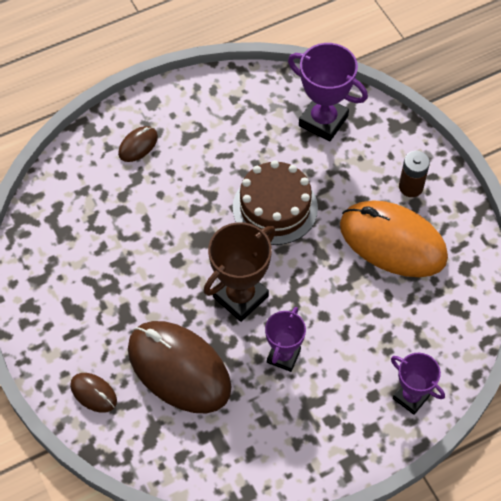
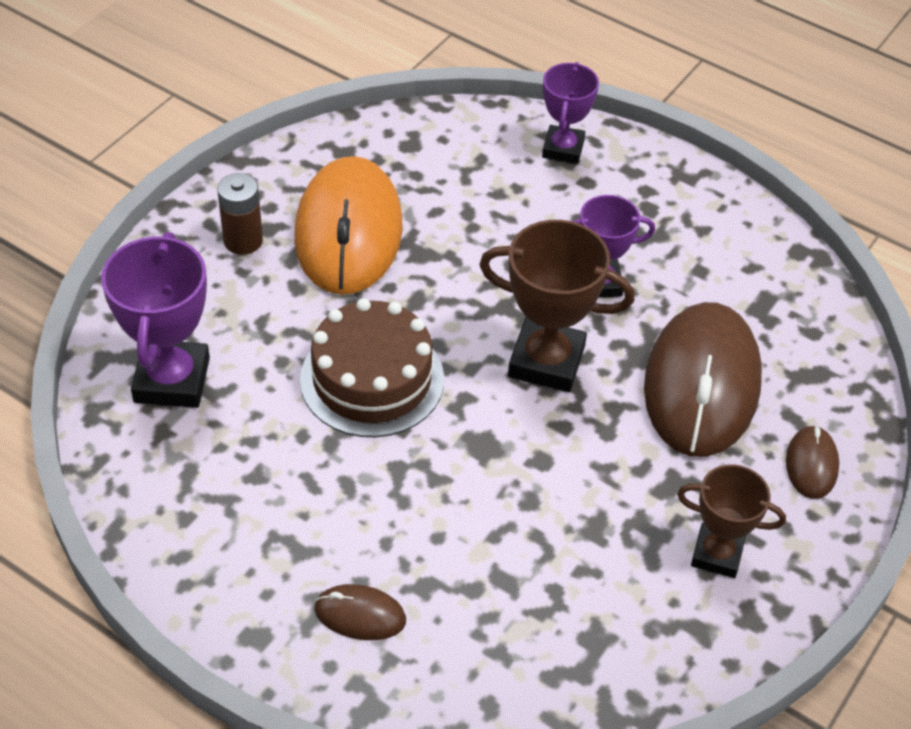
camera: 120 degrees left, 10 degrees down
(72, 312) = (717, 554): none -> brown trophy

